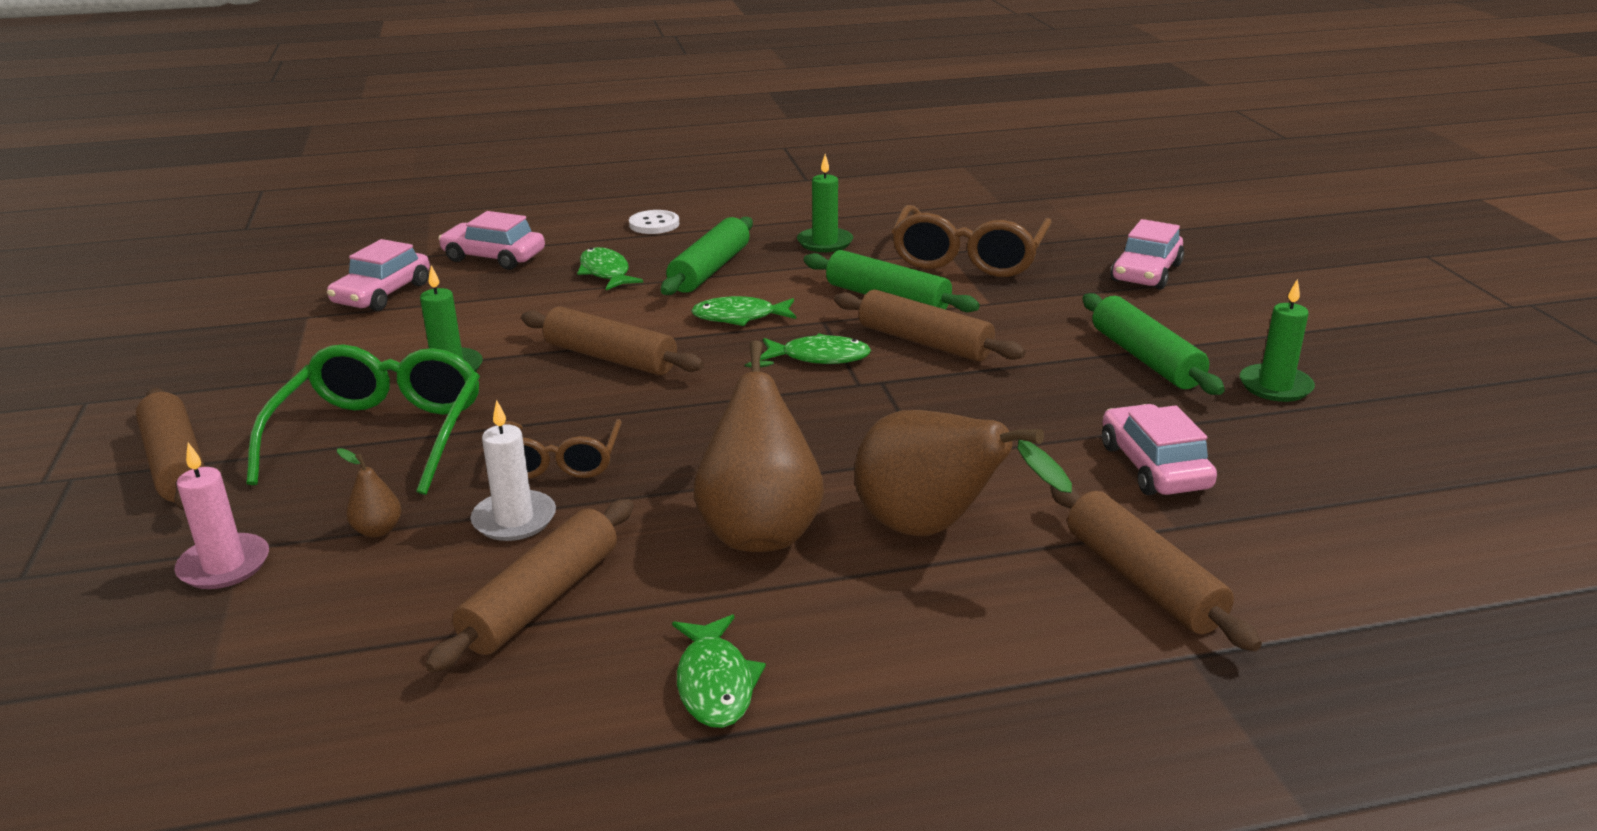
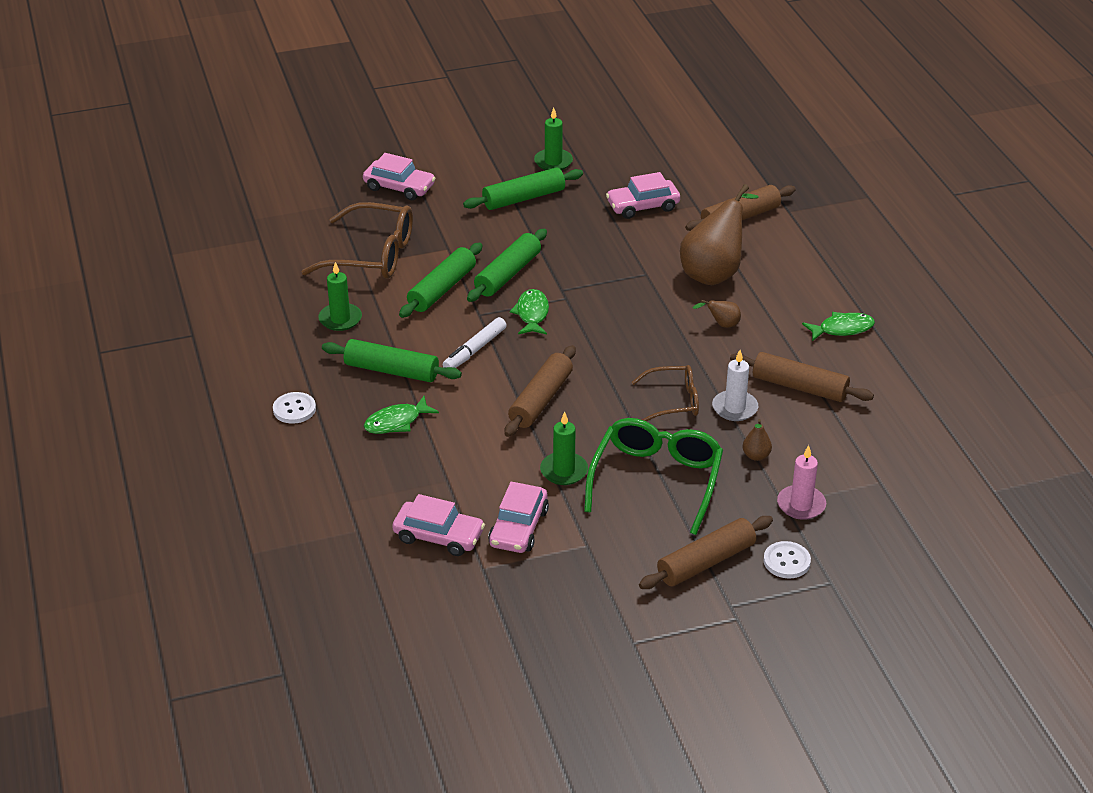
camera: 95 degrees left, 10 degrees up
(109, 537) = (786, 561): none -> white button
(380, 435) = (656, 481): green glasses -> green glasses turned 105 degrees clockwise
(493, 257) = (363, 489): pink car -> pink car (519, 528)
(739, 317) = (475, 350): green fish -> white marker
(760, 525) = (721, 325): brown pear -> brown pear, size x0.42
(924, 342) = (508, 274): brown rolling pin -> green rolling pin

